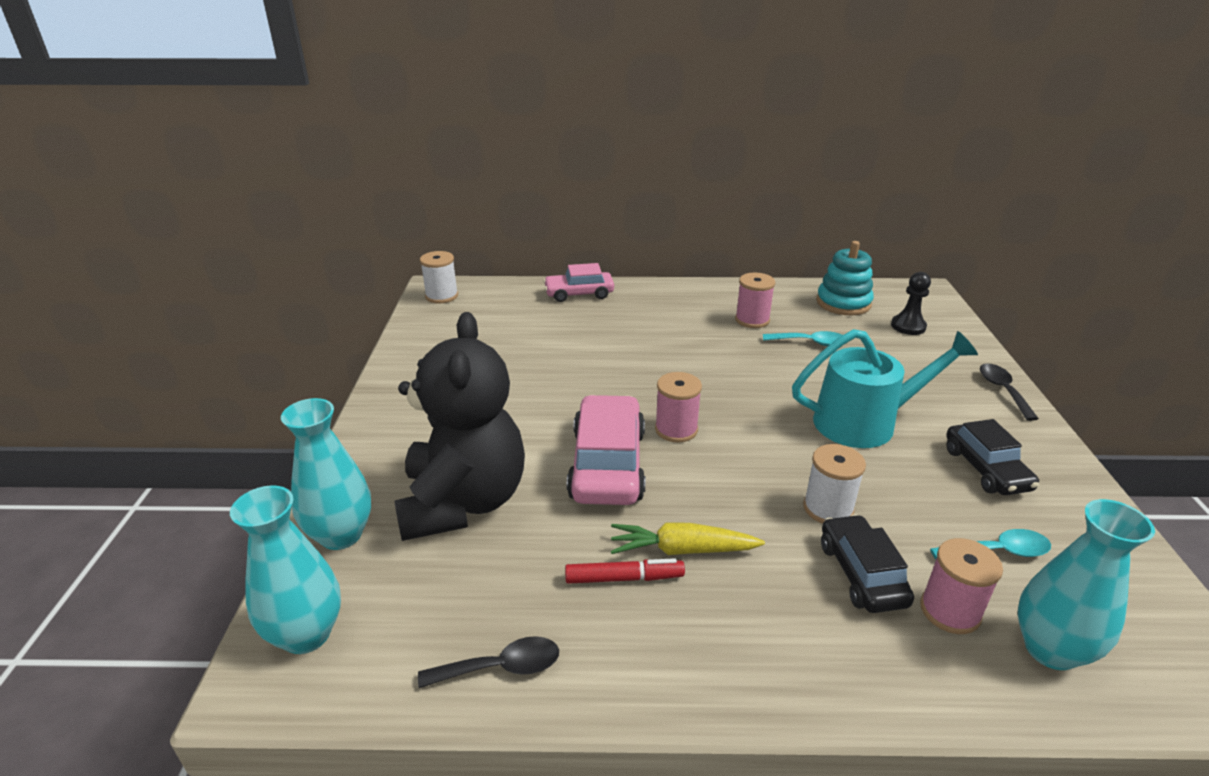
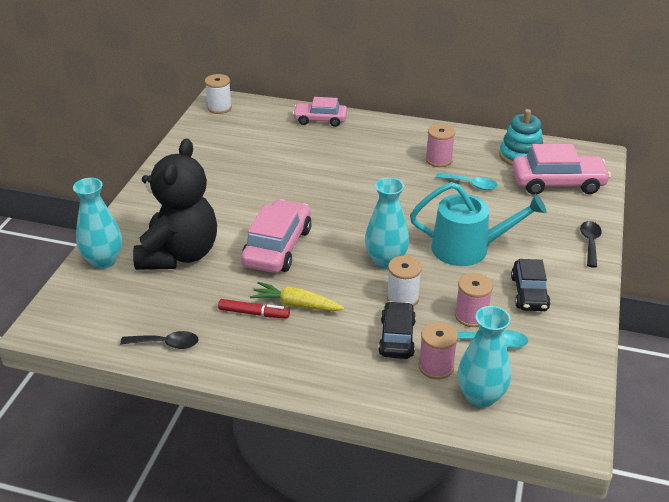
camera: 15 degrees right, 5 degrees up
(306, 634) = (71, 308): turquoise vase -> turquoise vase (386, 261)
(676, 429) = (334, 232): pink spool -> pink spool (471, 316)
(908, 326) = (557, 183): black pawn -> pink car

